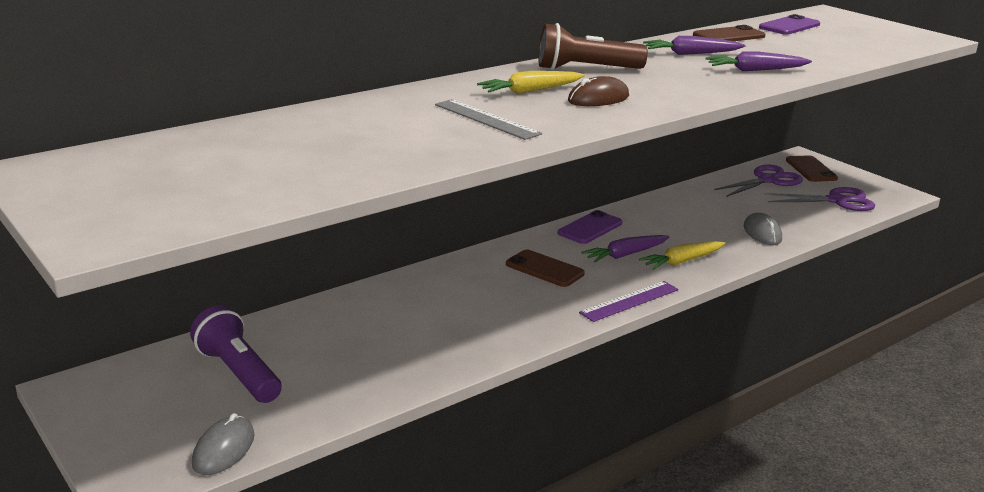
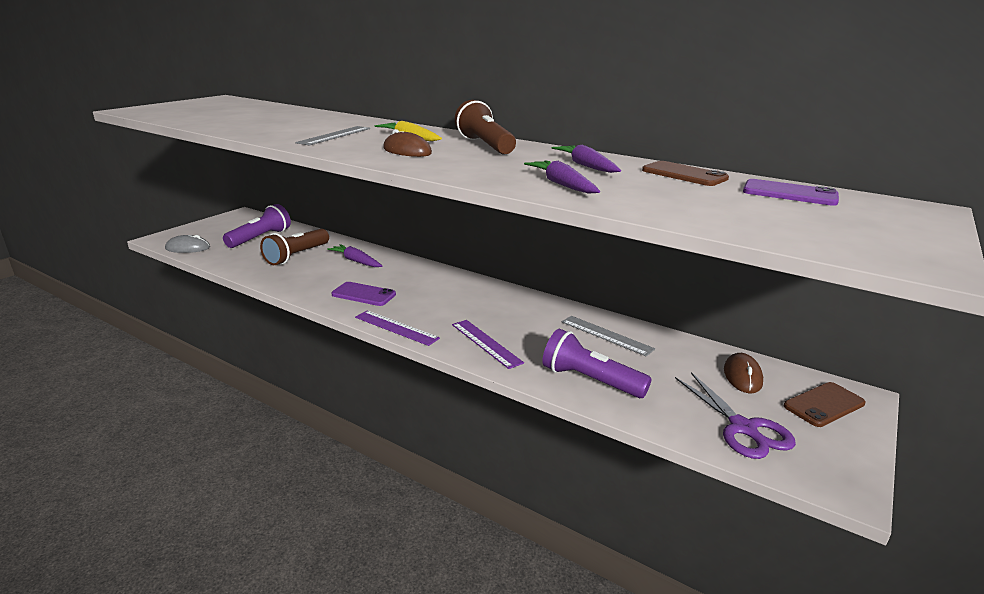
camera: 70 degrees right, 0 degrees up
(354, 345) = (296, 256): none -> brown flashlight
(544, 269) = (430, 292): brown phone -> none
(590, 228) = (518, 299): purple phone -> purple phone (363, 294)
(625, 255) = (479, 318): purple carrot -> purple carrot (356, 261)
(682, 261) = (486, 343): yellow carrot -> purple ruler
(685, 208) = (606, 335): none -> grey ruler
(762, 233) = (590, 380): grey mouse -> purple flashlight
(767, 180) = (742, 376): purple scissors -> brown mouse

